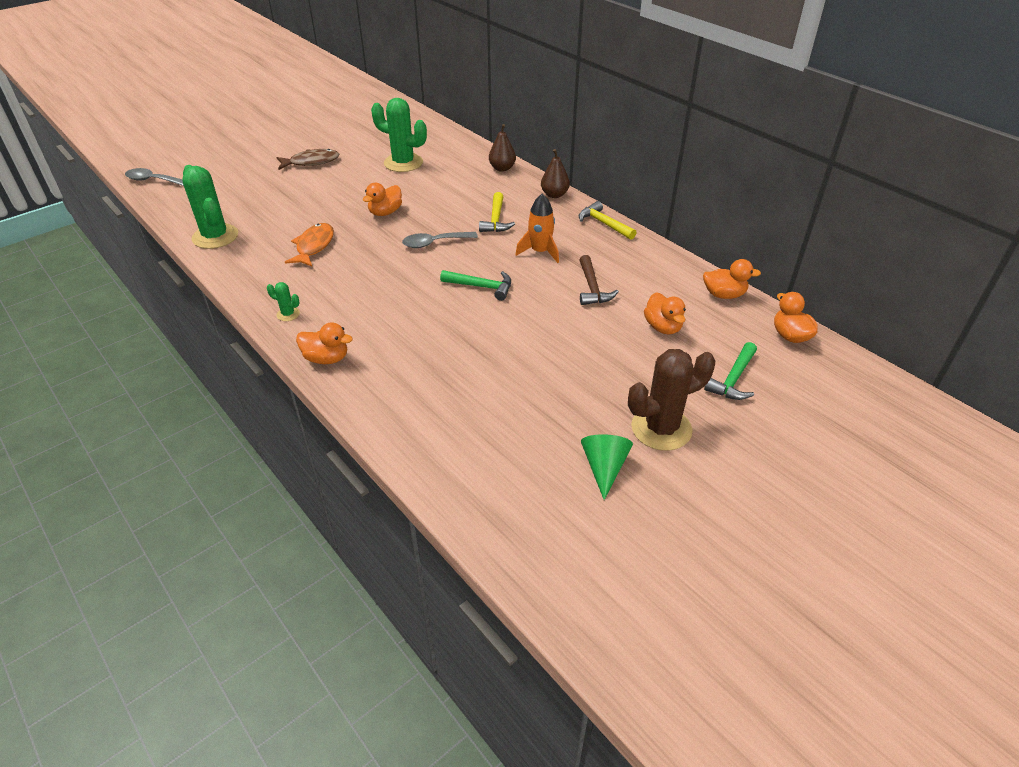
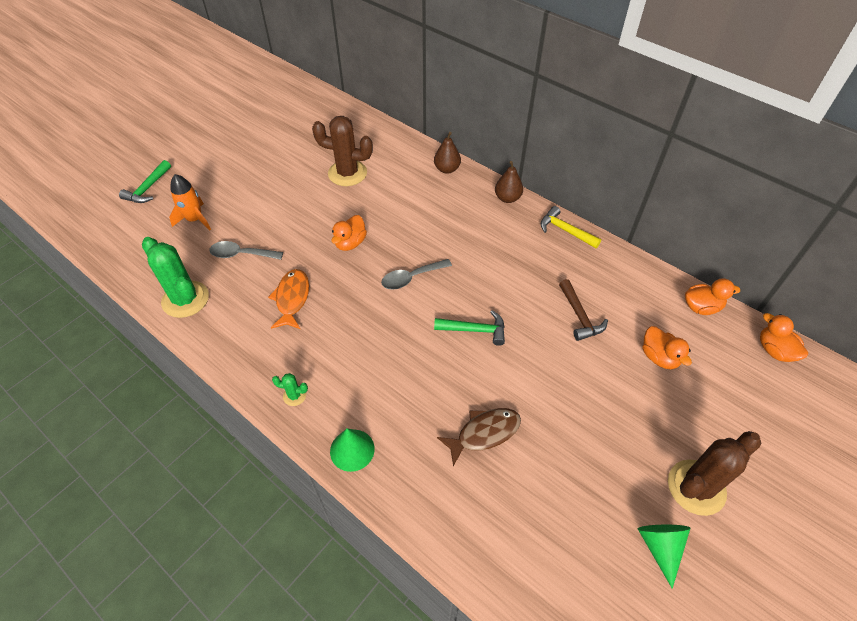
camera: 10 degrees left, 10 degrees up
(153, 180) = (94, 229): grey spoon -> grey spoon (241, 254)
(311, 162) = (253, 183): brown fish -> brown fish (484, 433)
(326, 358) = (352, 450): orange duck -> green cone
(403, 163) = (347, 173): green cactus -> brown cactus
(496, 220) = (461, 239): yellow hammer -> none
(540, 252) = (516, 276): orange rocket -> orange rocket (195, 220)
(733, 379) = (741, 413): green hammer -> green hammer (148, 188)

